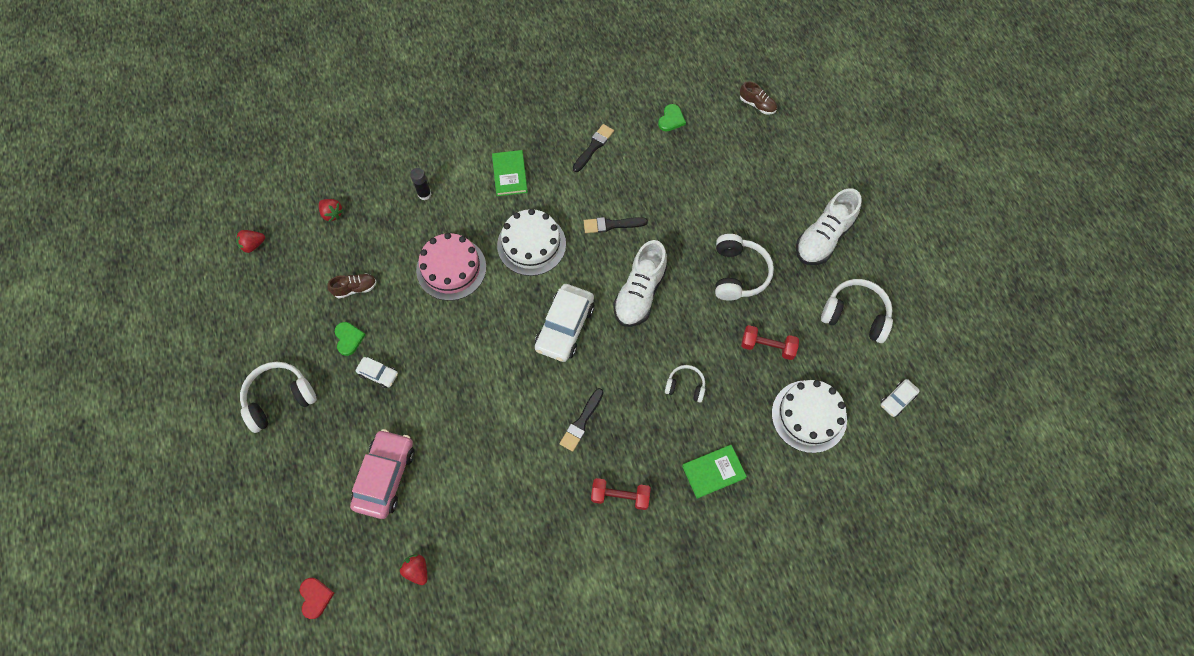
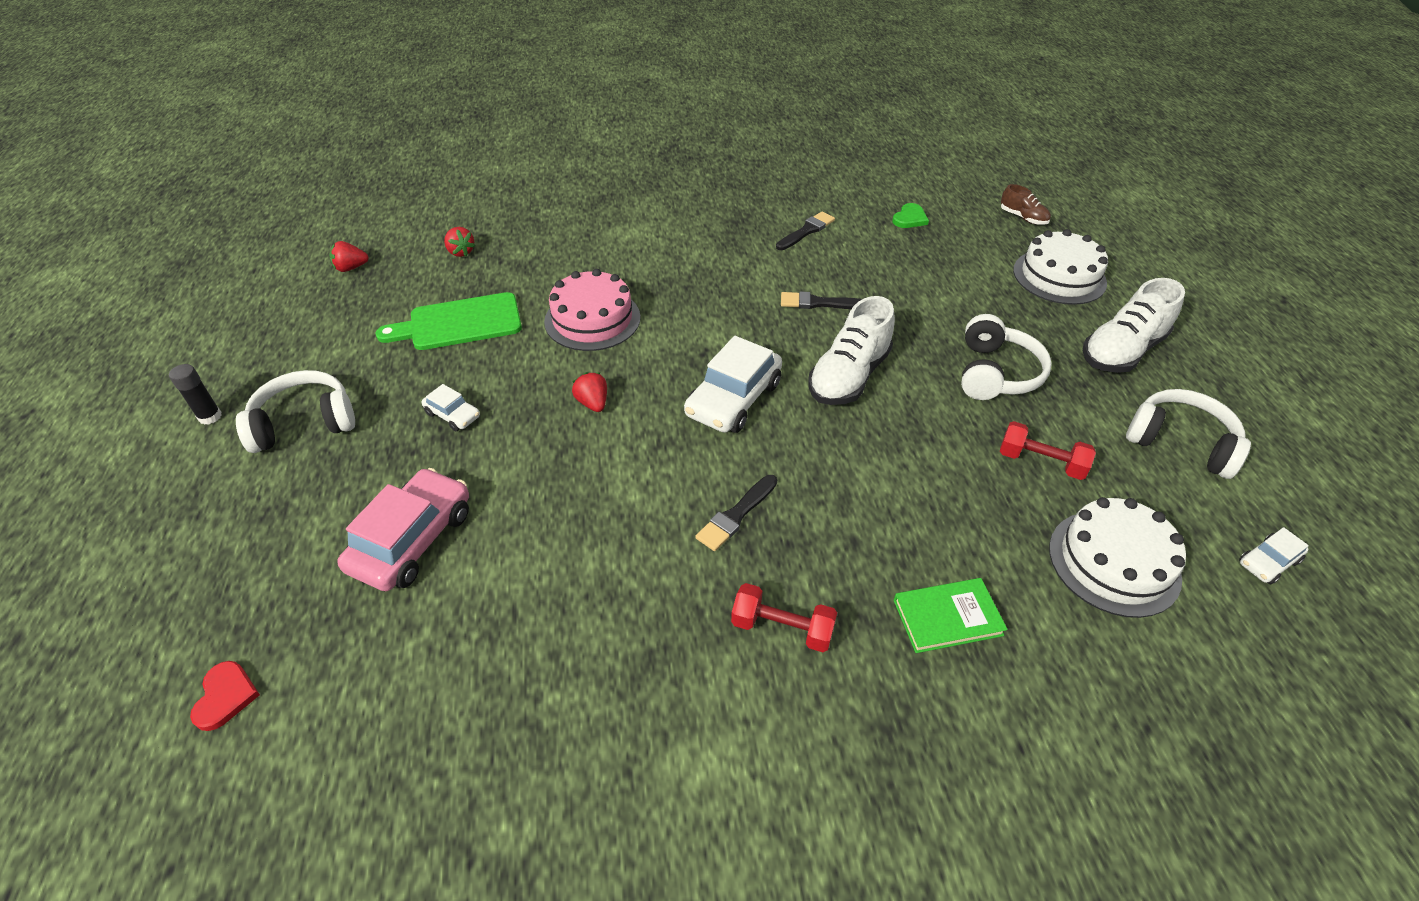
camera: 10 degrees right, 20 degrees down
(349, 338) = (429, 372): green heart -> none
(355, 288) = (459, 323): brown shoe -> green cutting board
(417, 570) = (410, 684): red strawberry -> red strawberry (593, 403)
(424, 194) = (581, 248): black glue stick -> black glue stick (210, 416)
(510, 174) = (694, 243): green book -> none
(531, 244) = (706, 309): white cake -> white cake (1059, 276)
(685, 386) = (907, 493): white headphones -> none

